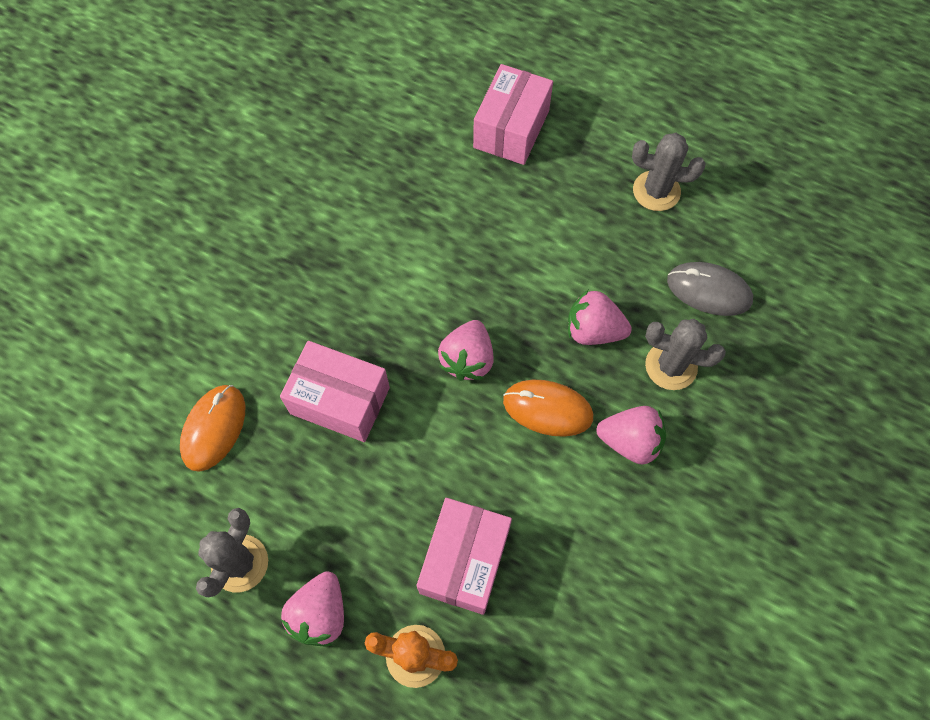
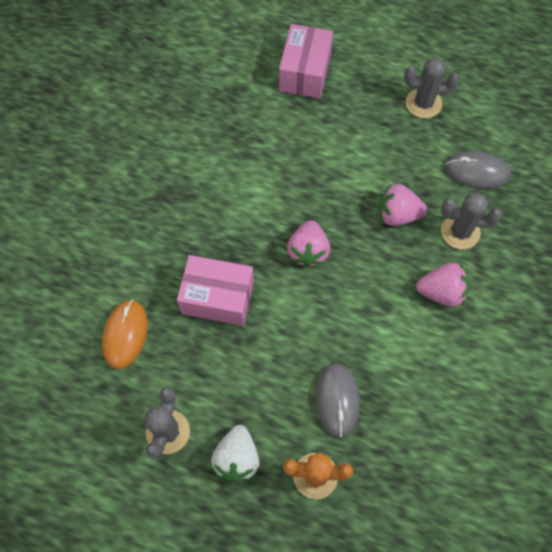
camera: 10 degrees left, 0 degrees up
(320, 614) = (237, 458): pink strawberry -> white strawberry
(464, 561) = (337, 400): pink box -> grey mouse
(547, 409) = (375, 278): orange mouse -> none

